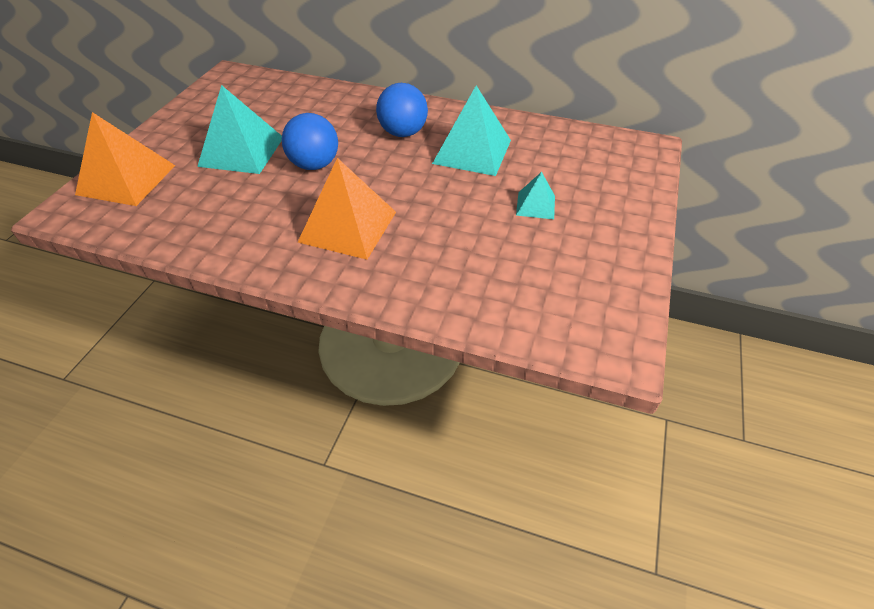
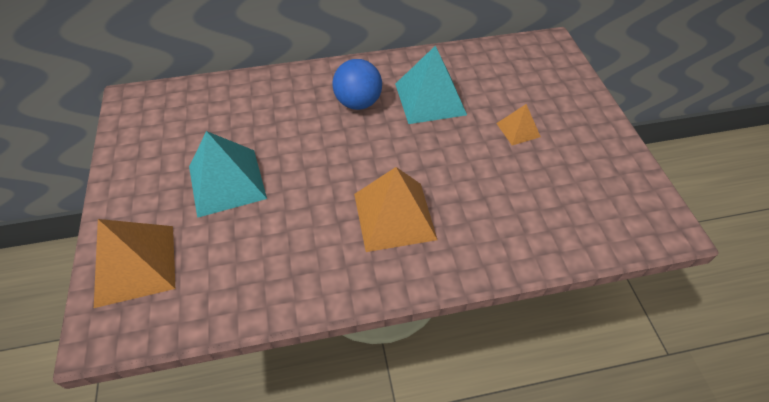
camera: 30 degrees left, 5 degrees up
(314, 165) = (310, 167): blue ball -> none
(535, 205) = (518, 130): turquoise pyramid -> orange pyramid

